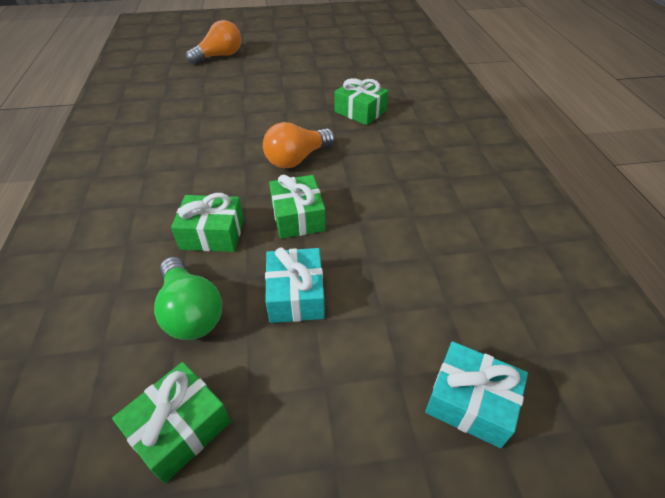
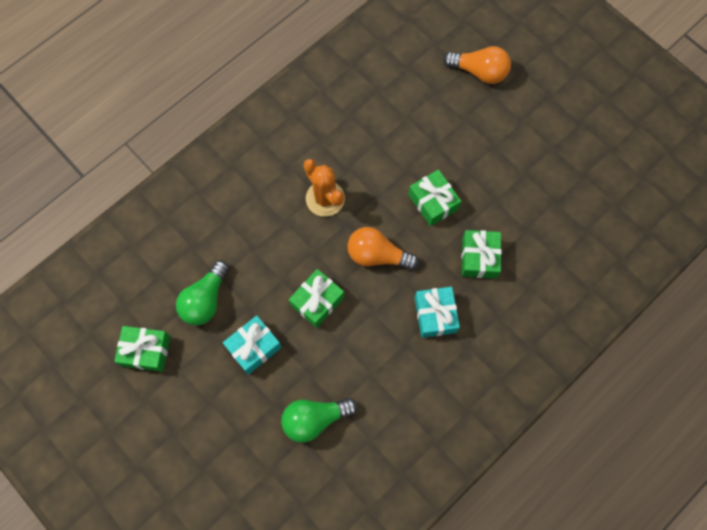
camera: 55 degrees right, 25 degrees up
(205, 164) = (325, 198): none -> orange cactus
(212, 234) = (266, 261): green gift -> green gift (433, 202)
(429, 283) = (314, 419): none -> green light bulb
(470, 401) = (246, 480): turquoise gift -> turquoise gift (435, 315)

